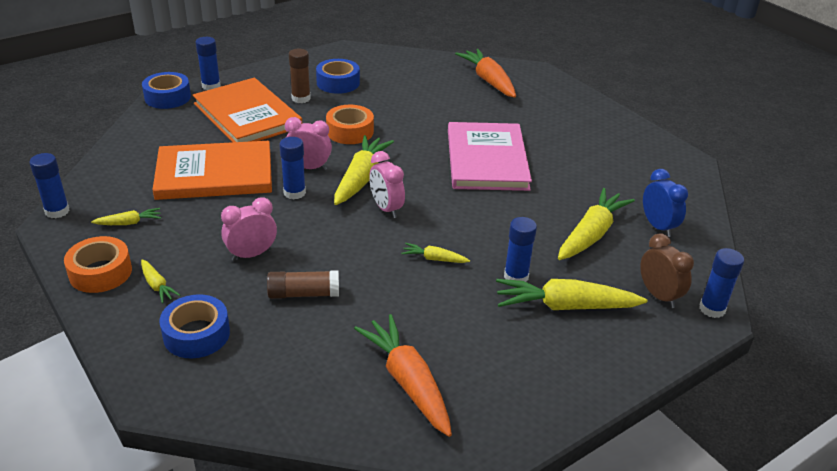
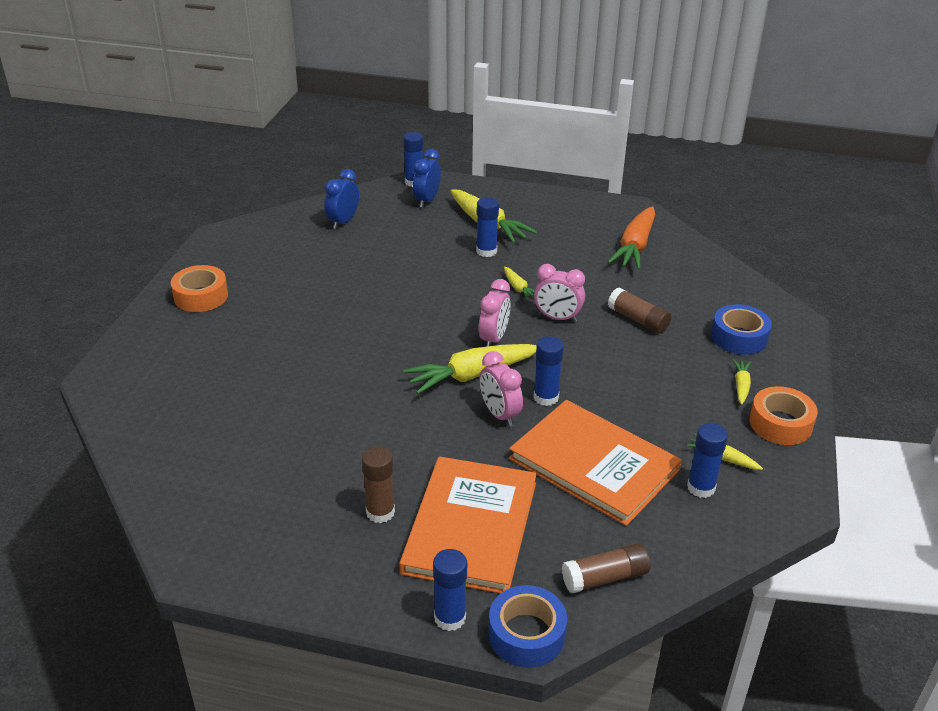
camera: 130 degrees left, 0 degrees up
(57, 211) = (786, 517): blue glue stick -> blue glue stick (701, 487)
(150, 131) = (605, 578): none -> brown glue stick
(251, 254) = (644, 367): pink clock -> pink clock (557, 318)
(338, 83) = (305, 508): blue tape -> none
(350, 131) = (403, 430): orange tape -> orange tape (201, 296)
(487, 159) = (346, 326): pink book -> none
(488, 81) = (166, 399): orange carrot -> none
(591, 234) = (392, 242): yellow carrot -> none
(658, 295) = (427, 200): brown clock -> blue clock

